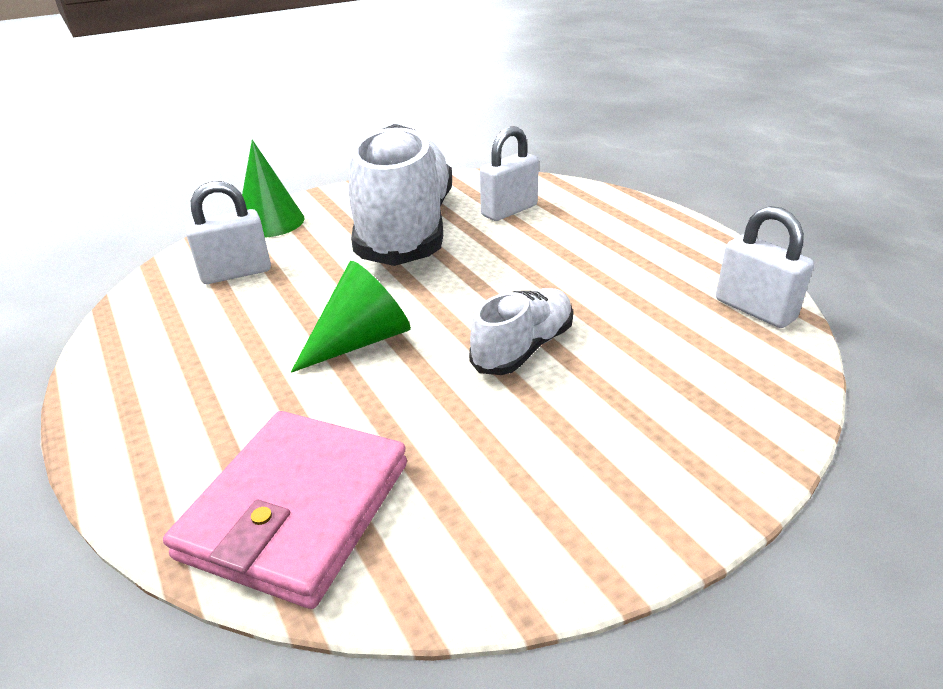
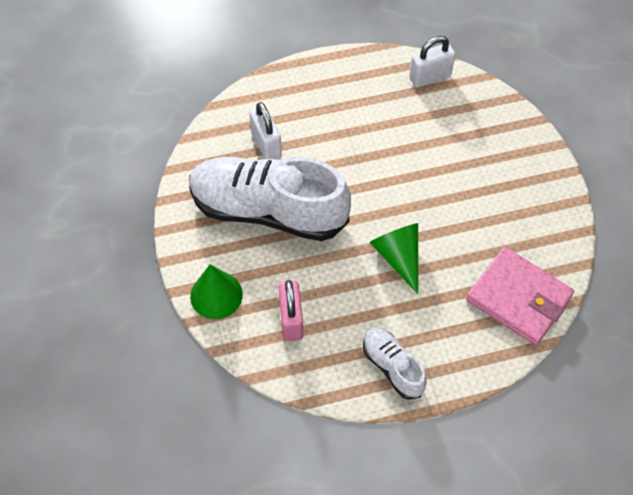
camera: 75 degrees left, 25 degrees up
(236, 273) = (291, 320): white padlock -> pink padlock
(523, 348) = (430, 185): white shoe -> white shoe (392, 367)

